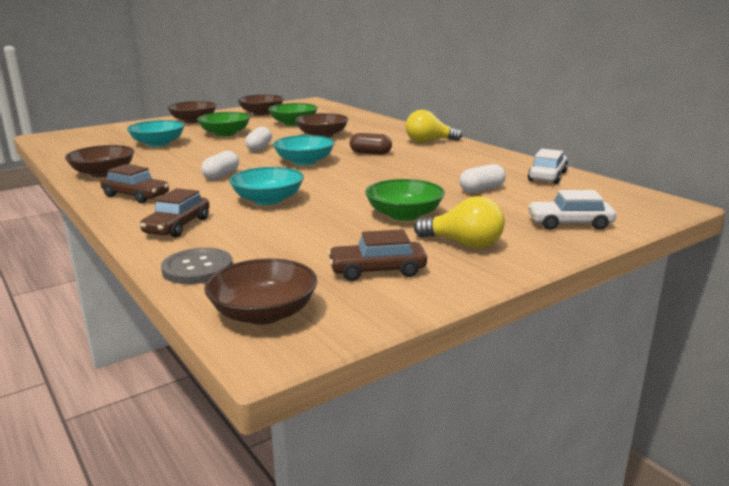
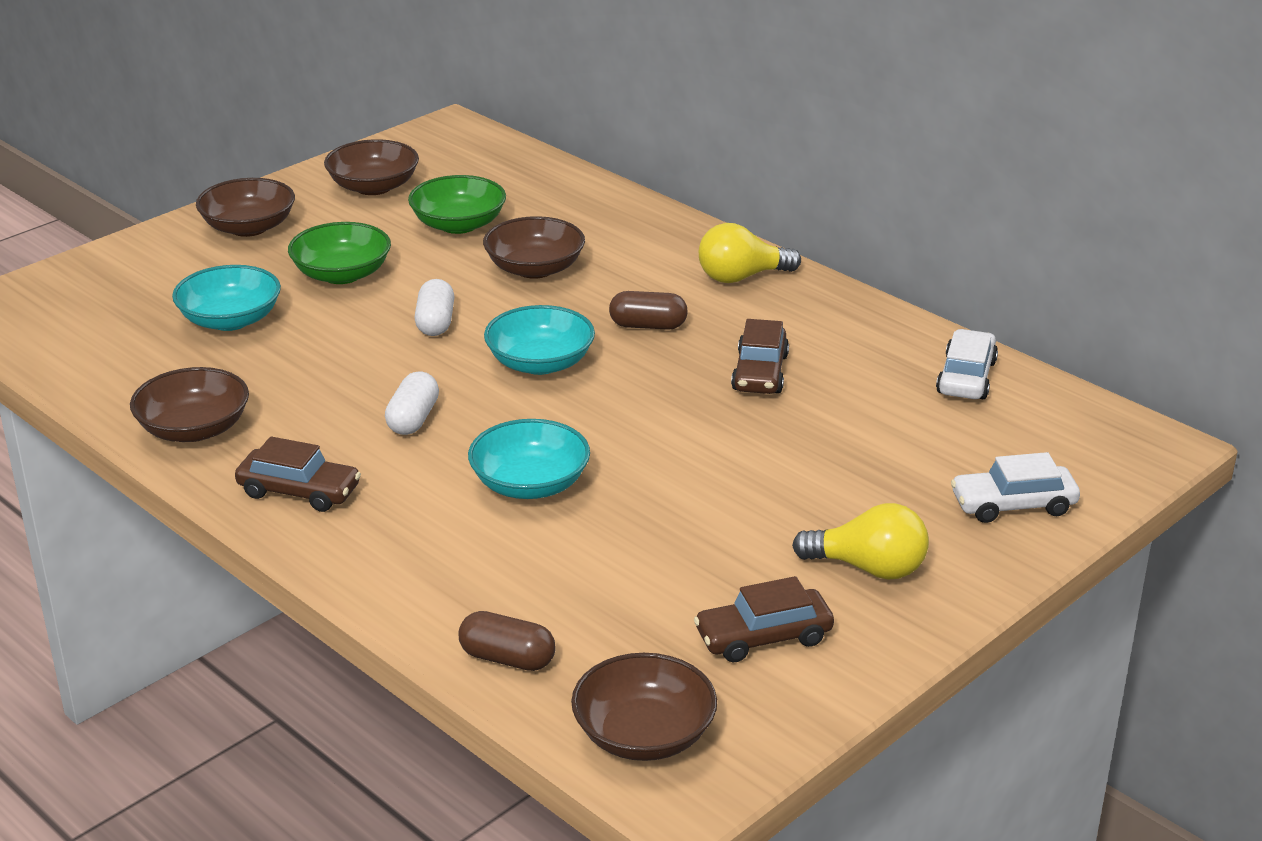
camera: 10 degrees left, 10 degrees up
(177, 226) = (419, 565): brown car -> brown car (760, 373)
(197, 268) = (507, 658): grey button -> brown capsule
(404, 215) = (762, 505): green bowl -> none
(482, 190) = (867, 426): white capsule -> none

